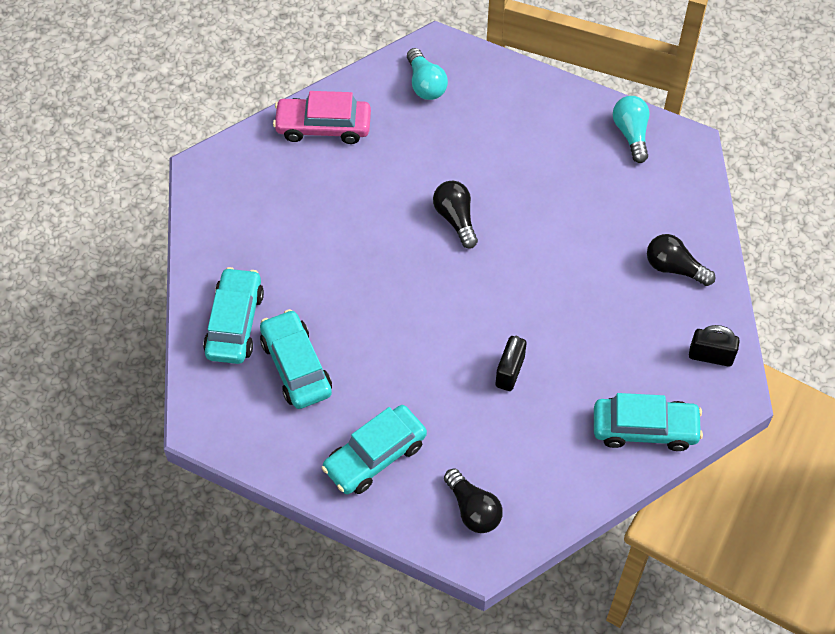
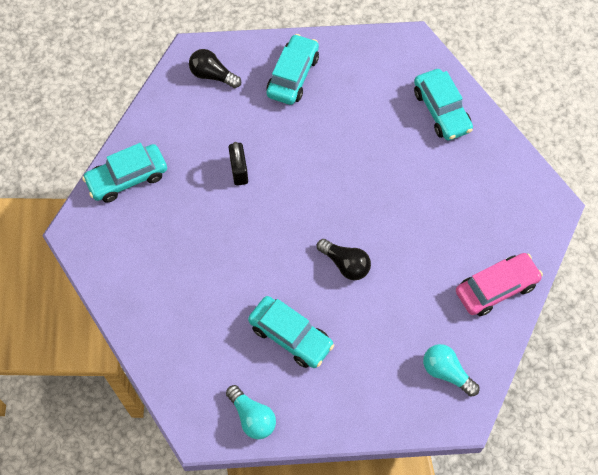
camera: 150 degrees right, 5 degrees up
(296, 366) = (381, 104): turquoise car -> turquoise car (290, 336)
(674, 268) = (160, 310): black light bulb -> none
(710, 356) = (103, 253): black padlock -> none

